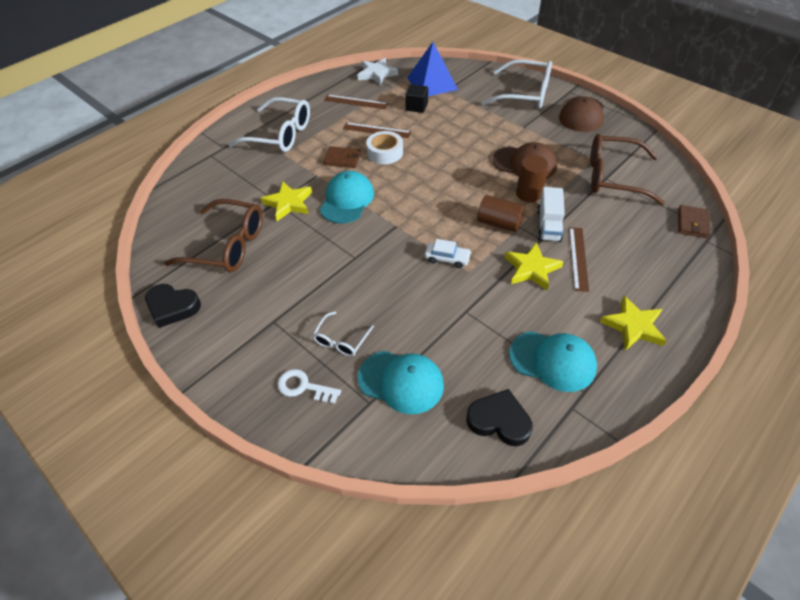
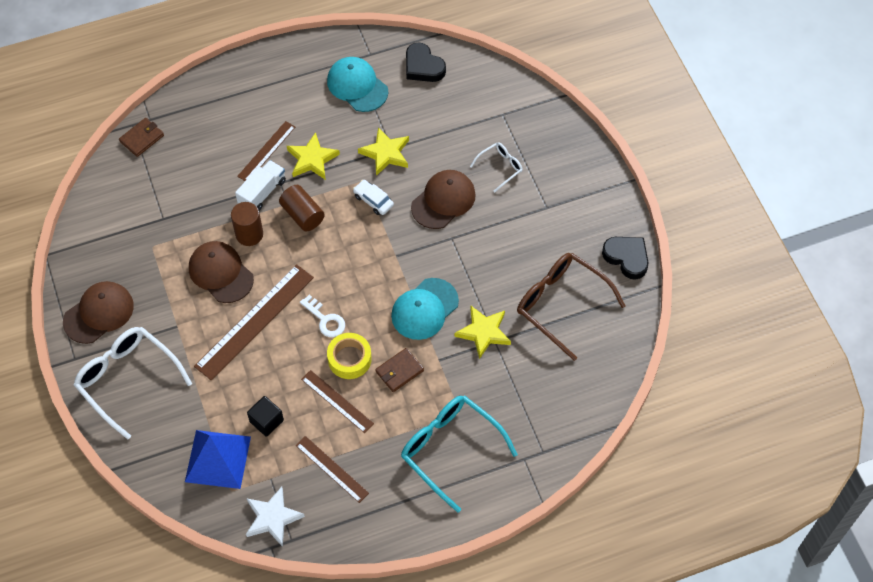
camera: 155 degrees left, 10 degrees up
(280, 134) = (450, 449): white glasses -> turquoise glasses
(303, 387) = (543, 144): white key -> white key (325, 319)
(342, 159) = (399, 371): brown wallet -> brown wallet turned 75 degrees counterclockwise
(381, 285) = (443, 200): none -> brown cap
(385, 152) = (349, 359): white tape -> yellow tape
(401, 381) = (472, 118): turquoise cap -> none
(472, 147) = (255, 321): none -> brown ruler
(613, 177) = (155, 216): brown glasses -> none
(633, 326) = (279, 83): yellow star -> yellow star (386, 153)

